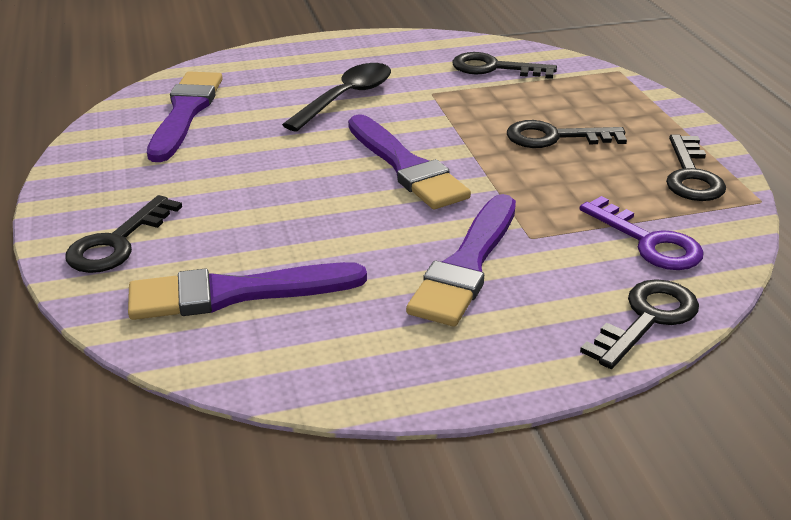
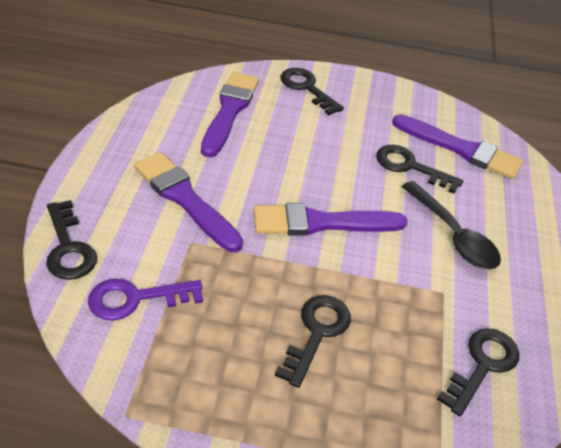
camera: 110 degrees right, 10 degrees up
(691, 176) = (195, 390): black key -> black key (410, 167)

